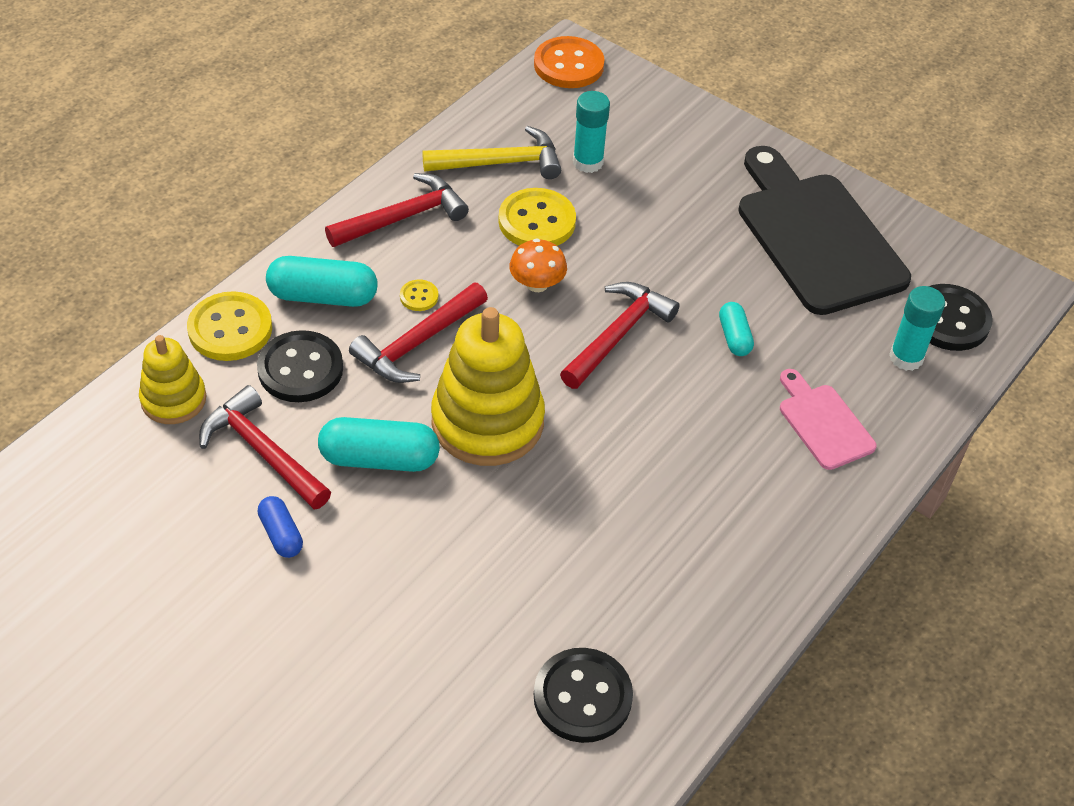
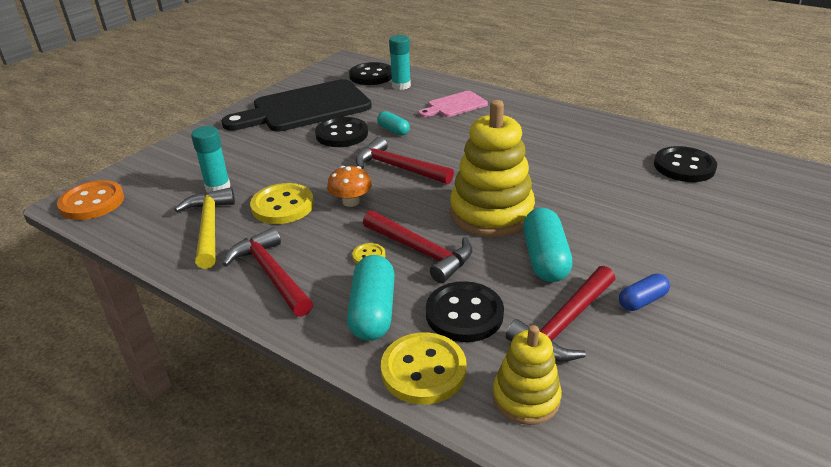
camera: 90 degrees left, 15 degrees down
(724, 277) = (342, 134): none -> black button
(734, 337) = (393, 130): turquoise capsule -> turquoise capsule turned 60 degrees clockwise

